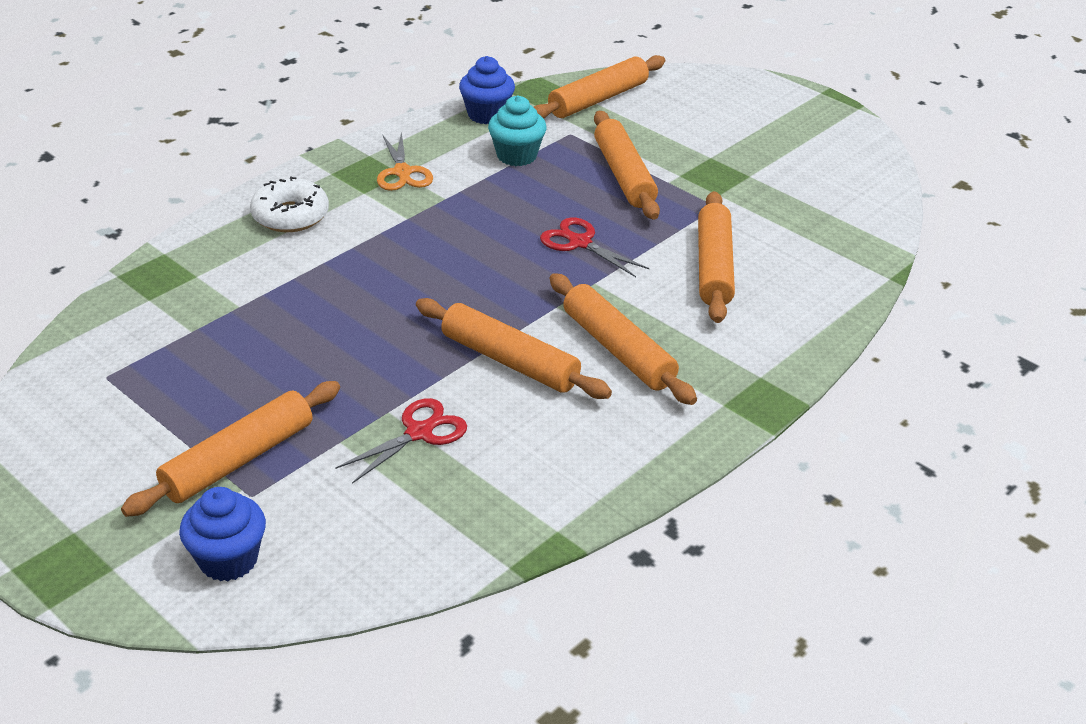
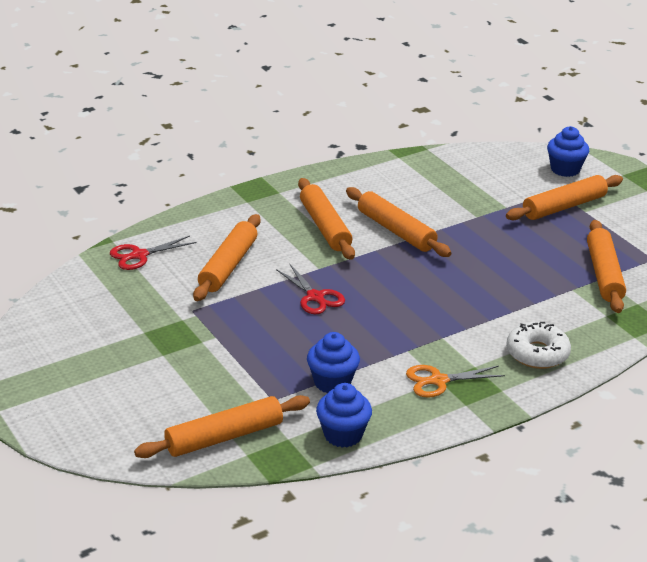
camera: 165 degrees left, 5 degrees down
(402, 172) = (438, 381): orange scissors -> orange scissors turned 105 degrees counterclockwise
(419, 433) = (460, 204): red scissors -> red scissors (139, 255)
(517, 156) = (332, 382): turquoise cupcake -> blue cupcake
(624, 175) = (249, 348): orange rolling pin -> orange rolling pin (604, 274)

